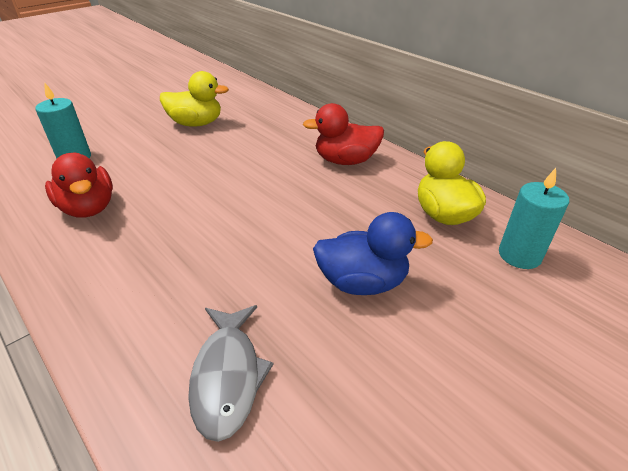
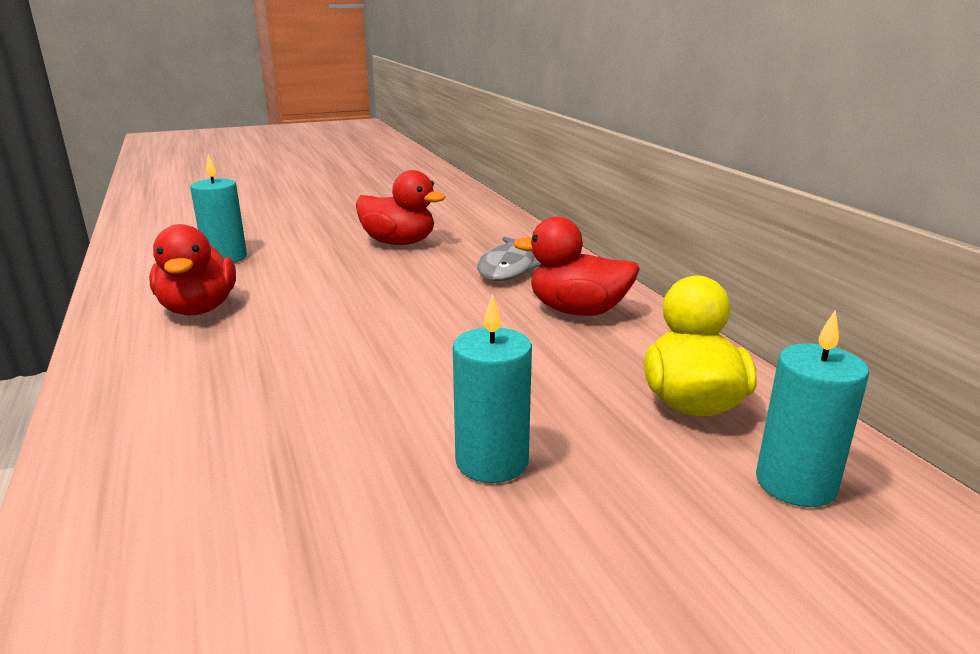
camera: 20 degrees right, 15 degrees down
(196, 123) = (399, 243): yellow duck -> red duck
(227, 376) = (211, 527): grey fish -> grey fish (509, 268)
(362, 282) = (492, 461): blue duck -> turquoise candle

